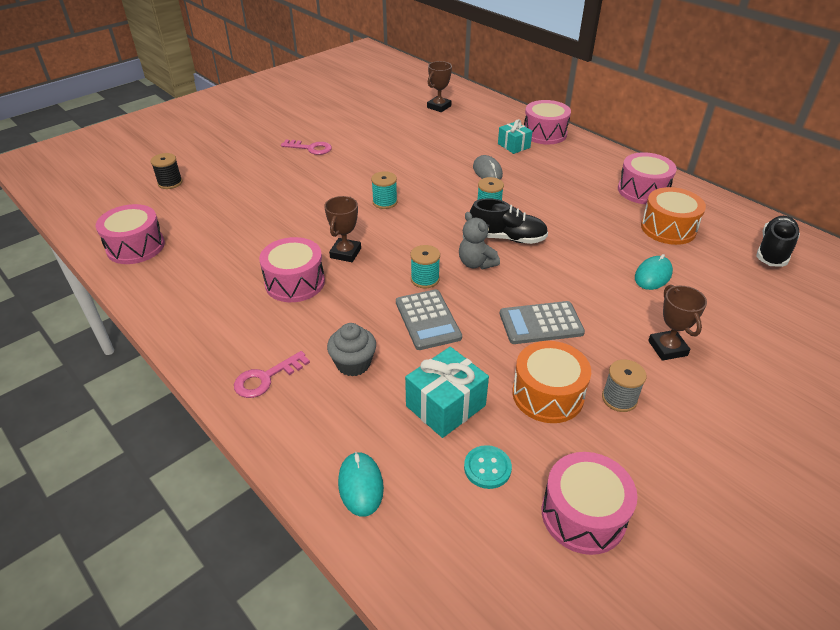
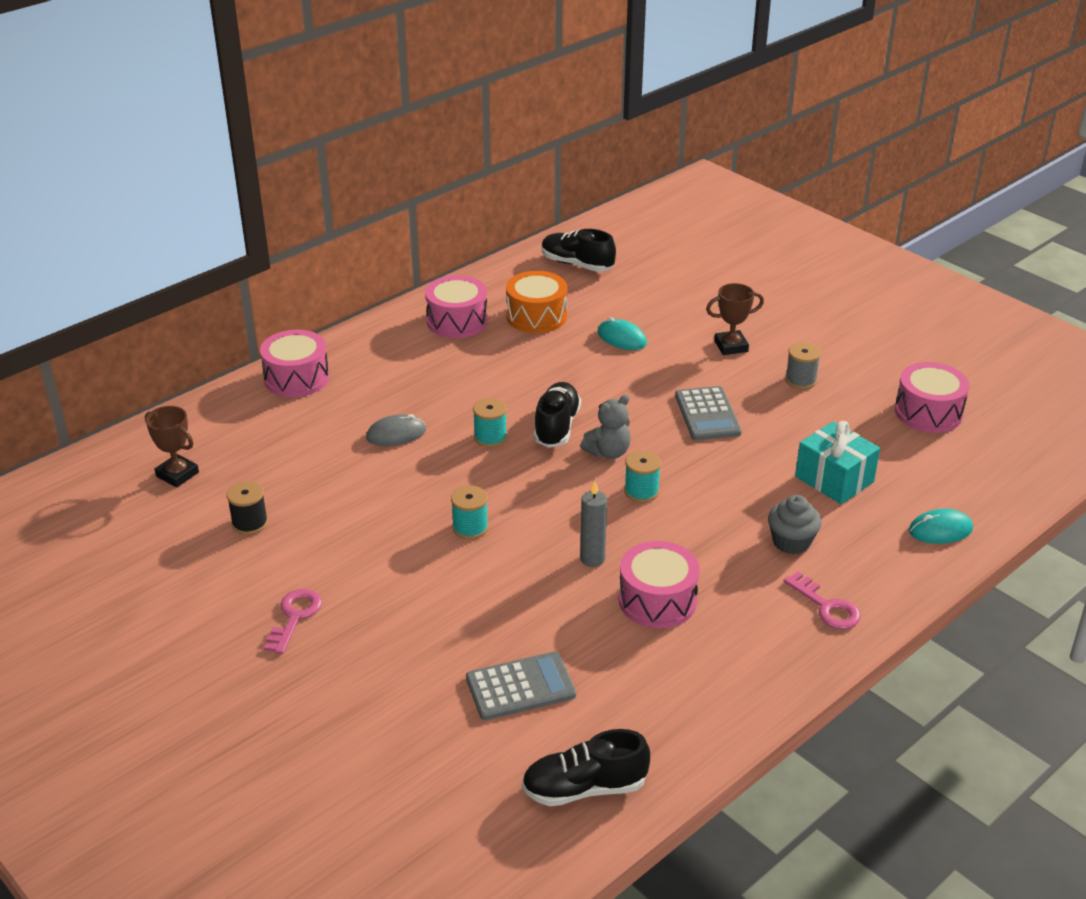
camera: 90 degrees left, 5 degrees down
(135, 247) = (584, 788): pink drum -> black shoe
(170, 183) = (390, 787): black spool -> black spool (250, 523)
(345, 253) = (592, 559): brown trophy -> grey candle
(427, 320) = (713, 490): grey calculator -> grey calculator (520, 687)
(487, 468) = (898, 457): turquoise button -> none
(513, 146) = (327, 407): turquoise gift -> none
(547, 394) = (805, 418): orange drum -> none

